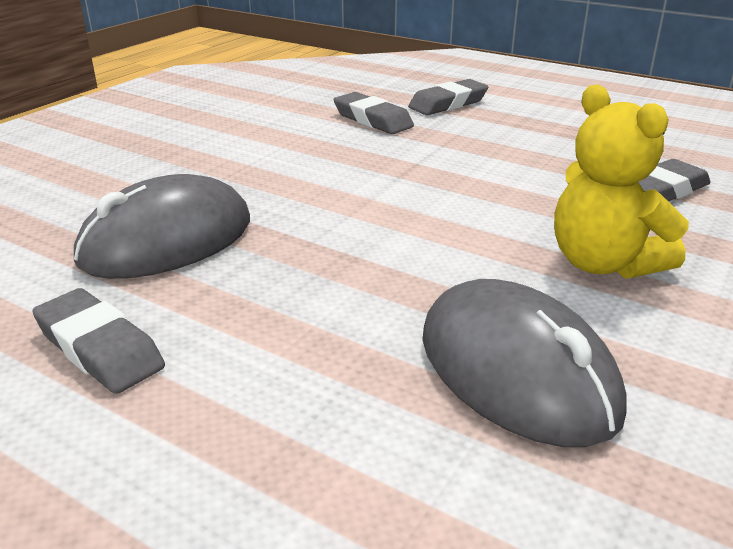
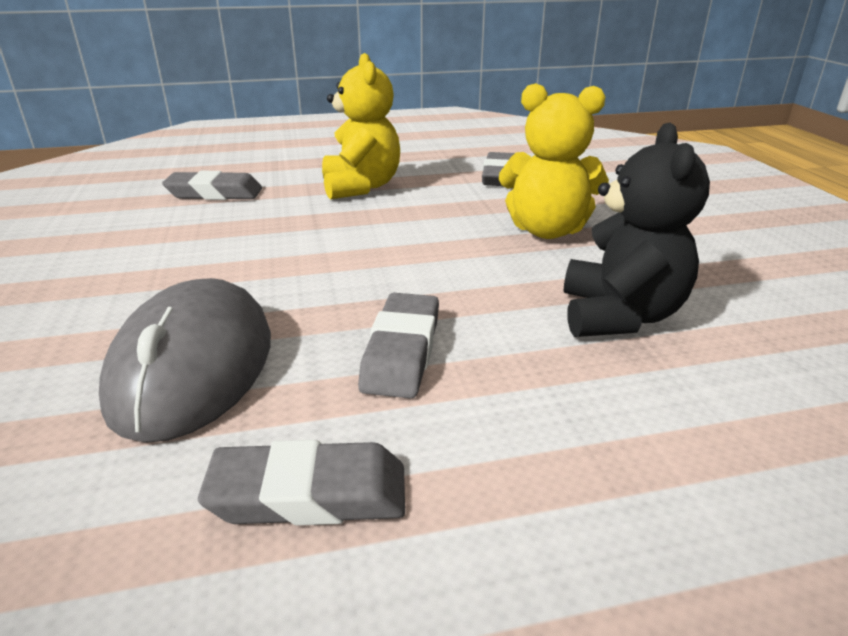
camera: 45 degrees left, 0 degrees up
(448, 103) = (259, 163): grey eraser -> grey eraser (401, 352)
(496, 153) = (361, 187): none -> yellow teddy bear
(516, 371) = (619, 316): grey mouse -> black teddy bear

